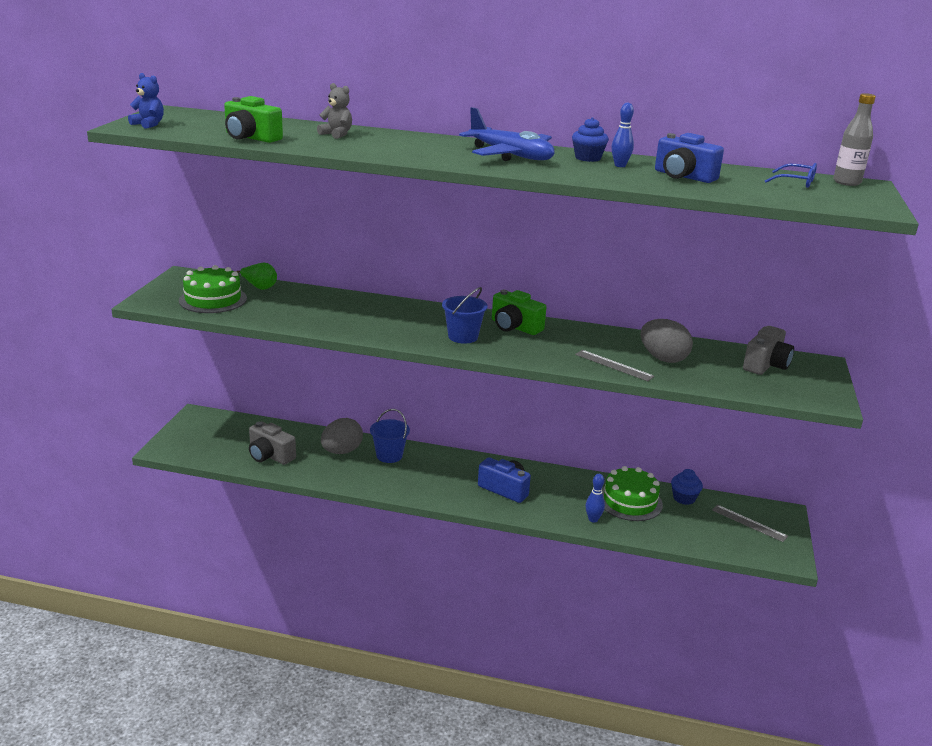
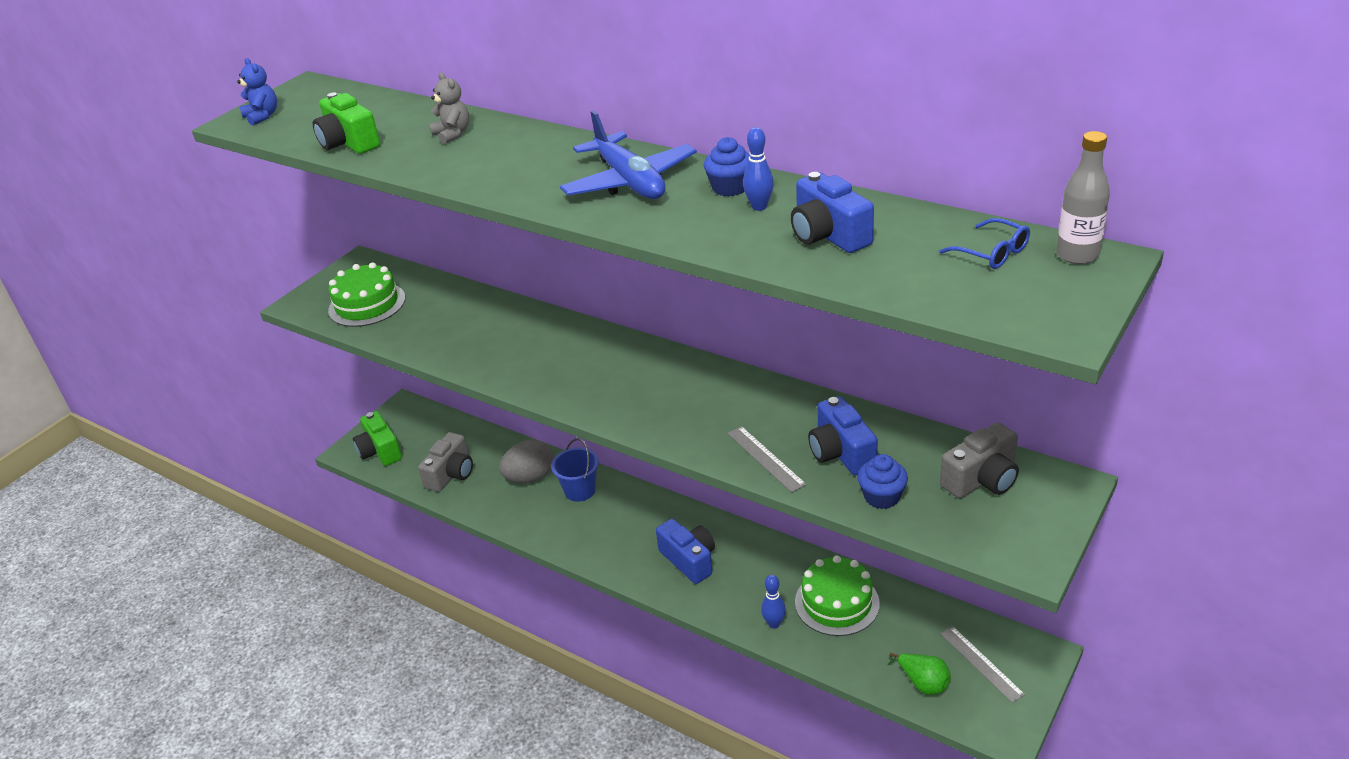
camera: 25 degrees right, 10 degrees up
(259, 287) = (427, 287): green pear -> green pear (923, 683)
(270, 455) = (451, 474): grey camera -> grey camera turned 120 degrees counterclockwise
(463, 337) = (607, 389): blue bucket -> none
(514, 327) = (682, 376): green camera -> green camera (380, 451)
(663, 358) = (841, 452): grey egg -> blue camera
(684, 498) = (912, 608): blue cupcake -> blue cupcake (881, 497)

